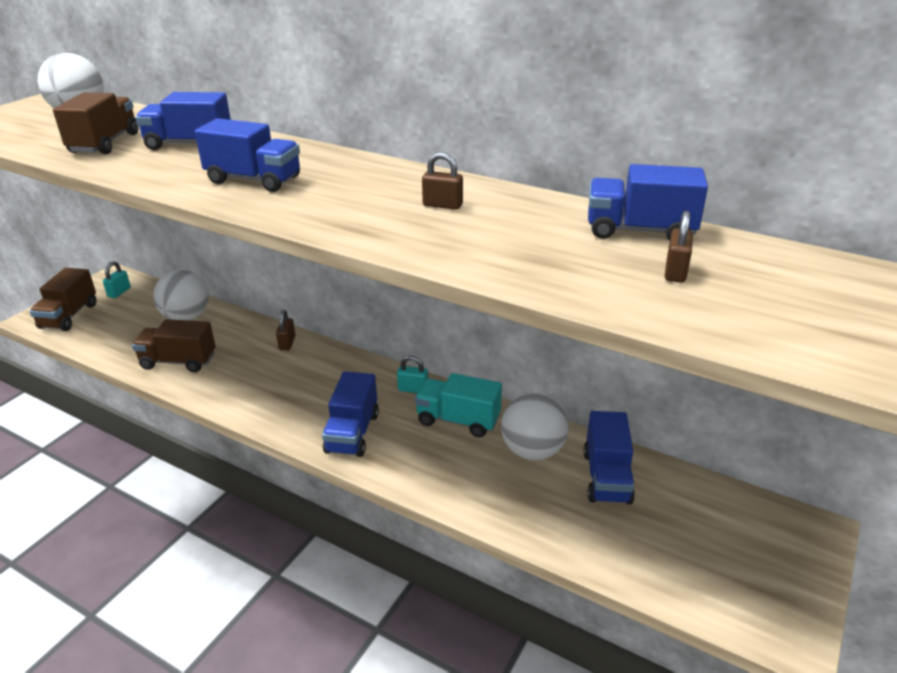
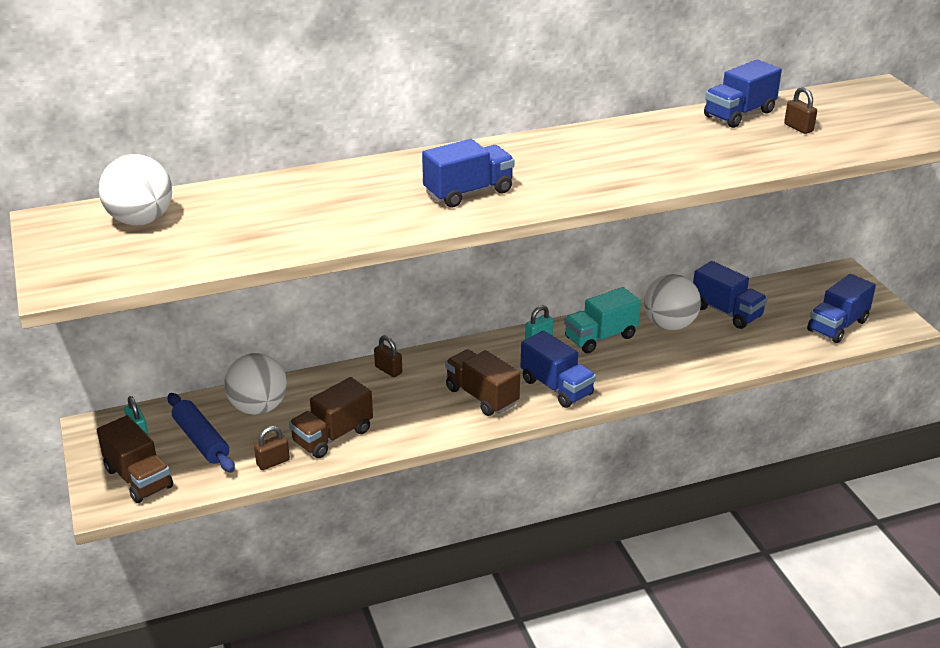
camera: 50 degrees left, 0 degrees up
(105, 143) = (264, 228): brown truck -> brown truck (481, 396)
(129, 316) = (201, 440): none -> blue rolling pin
(189, 144) = (335, 194): blue truck -> blue truck (837, 326)
(442, 205) = (619, 149): brown padlock -> brown padlock (273, 462)

